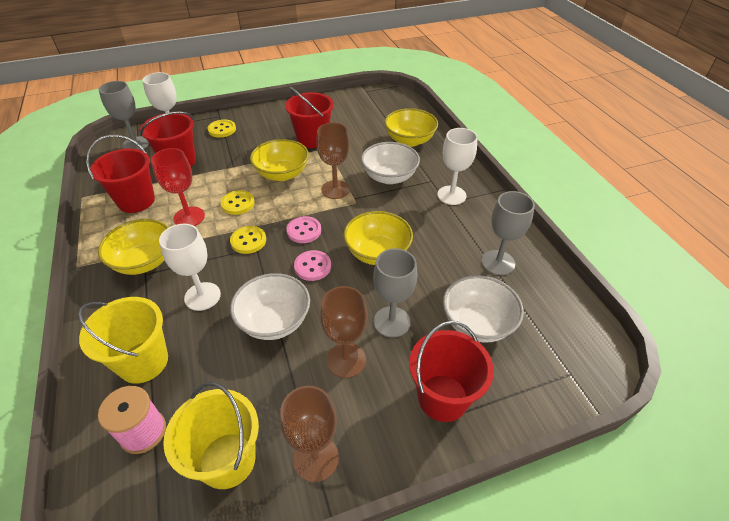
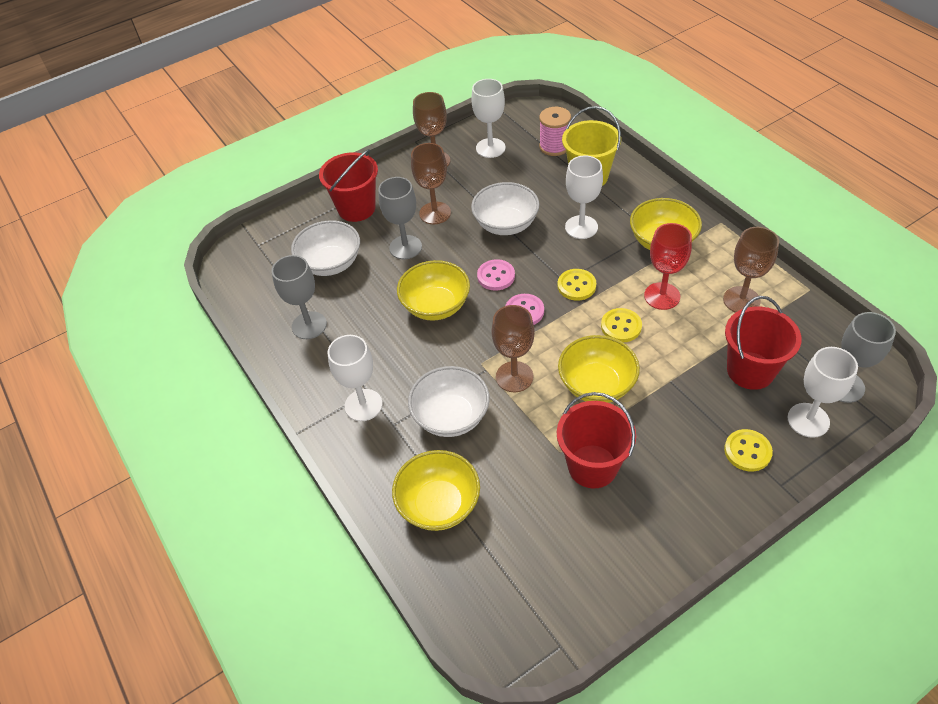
camera: 170 degrees right, 5 degrees up
(136, 201) = (741, 300): red bucket -> brown goblet
(227, 460) = (490, 148): yellow bucket -> white goblet

